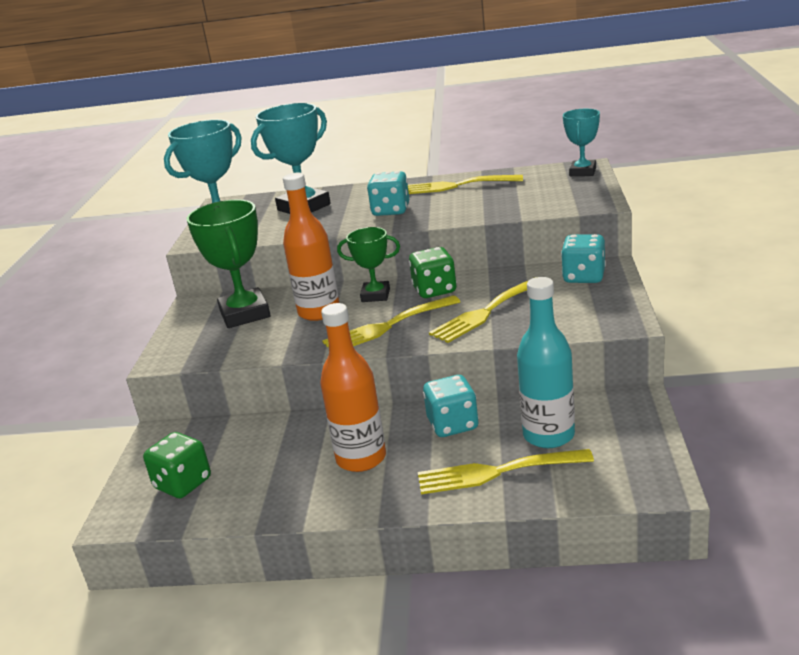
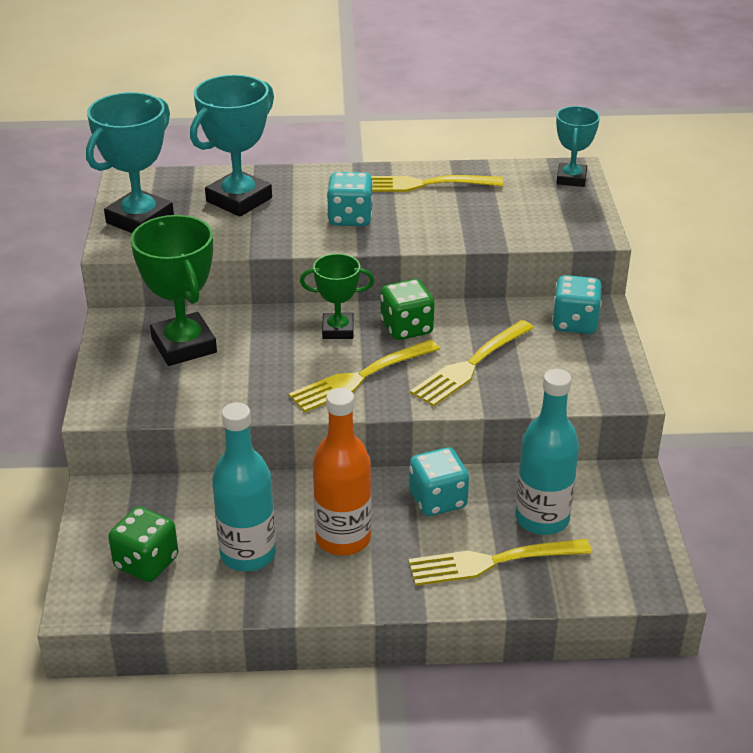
camera: 10 degrees left, 10 degrees up
(273, 474) = (248, 554): none -> turquoise bottle
(319, 312) = (275, 350): orange bottle -> none

